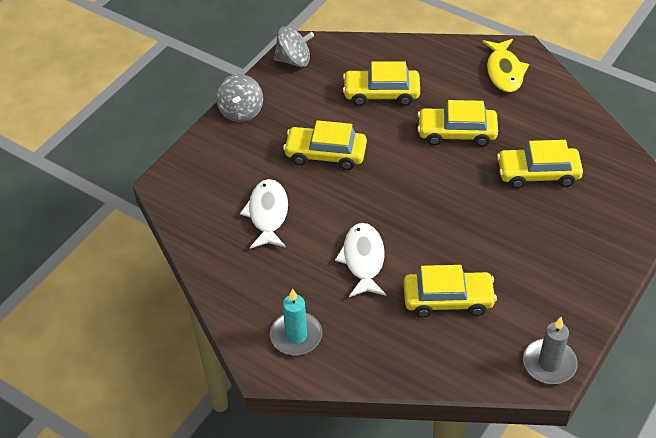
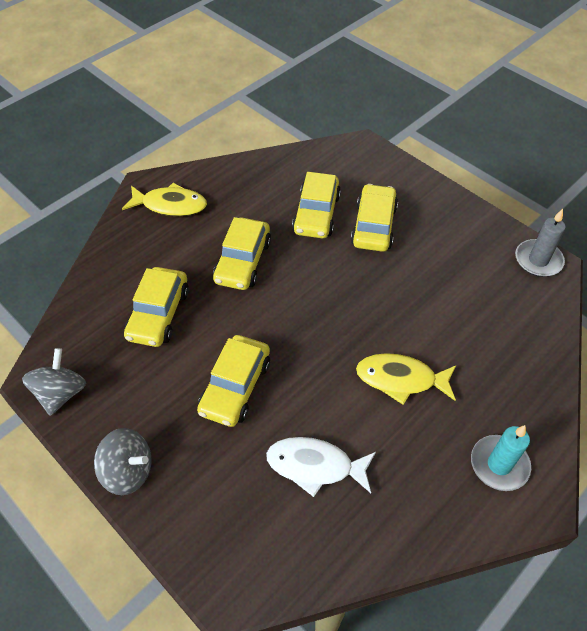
camera: 80 degrees left, 5 degrees up
(363, 260) = (400, 379): white fish -> yellow fish
(448, 299) = (461, 317): yellow car -> yellow car (373, 226)

